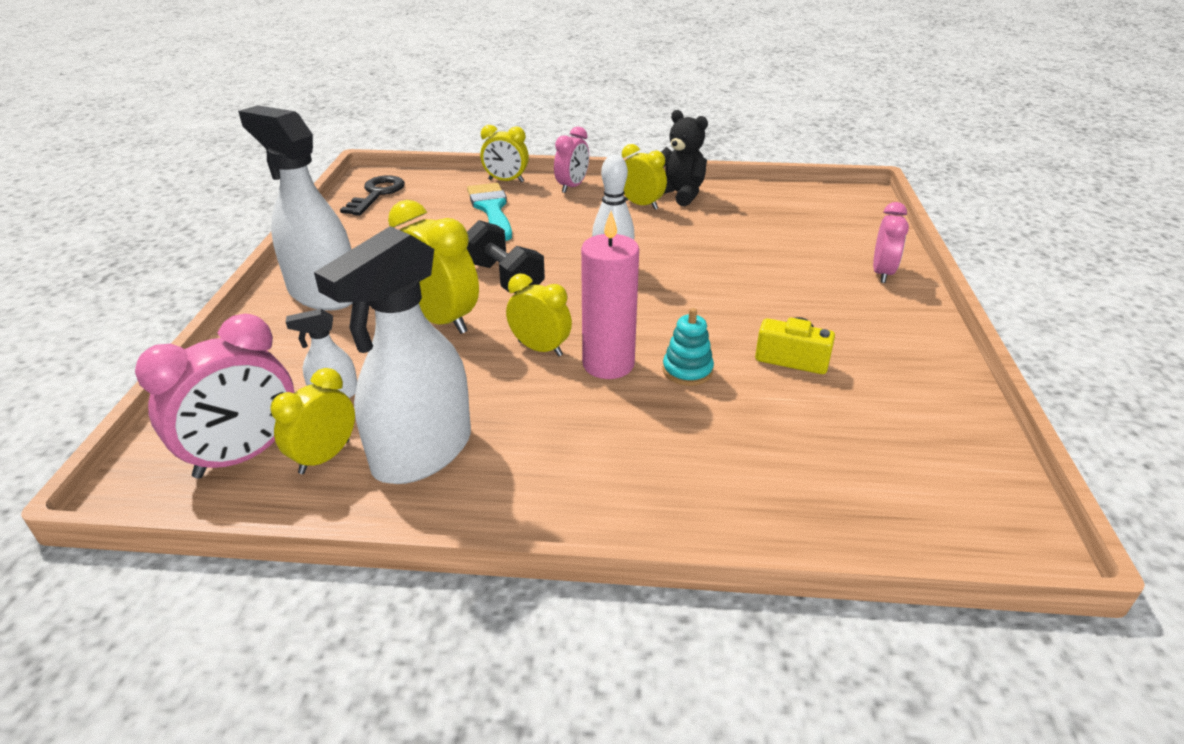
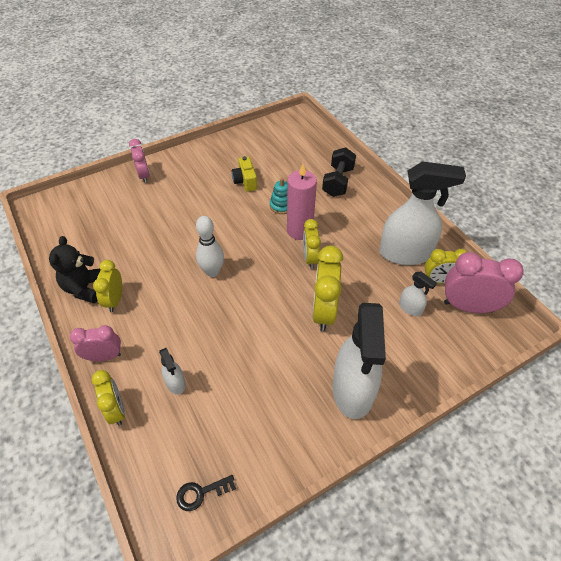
camera: 125 degrees left, 15 degrees up
(377, 194) = (201, 493): black key -> black key, size x0.66
(491, 209) = (175, 383): turquoise brush -> white spray bottle
(504, 278) = (262, 312): black dumbbell -> black dumbbell (338, 182)
(882, 273) = (144, 176): pink clock -> pink clock turned 90 degrees clockwise

